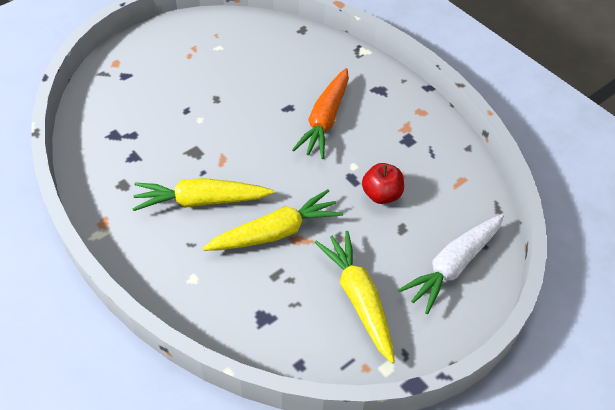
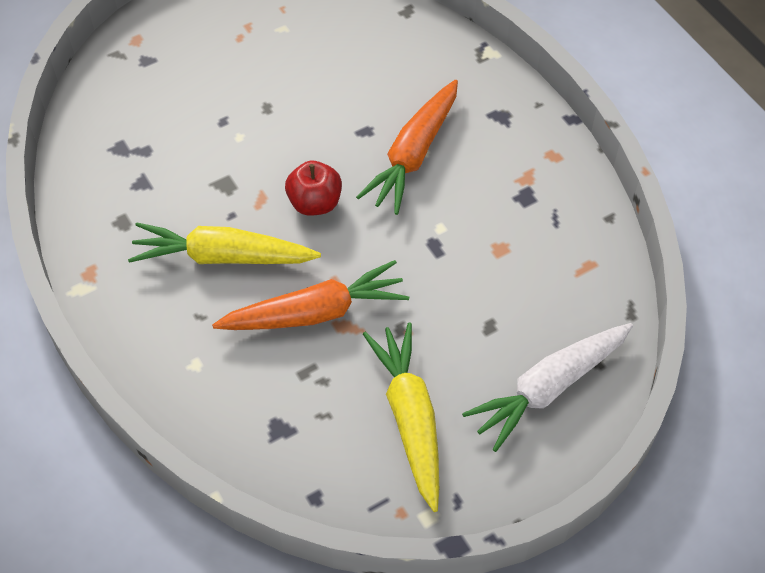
camera: 10 degrees right, 5 degrees up
(275, 232) = (315, 312): yellow carrot -> orange carrot
(381, 195) = (471, 274): red apple -> red apple (315, 203)

